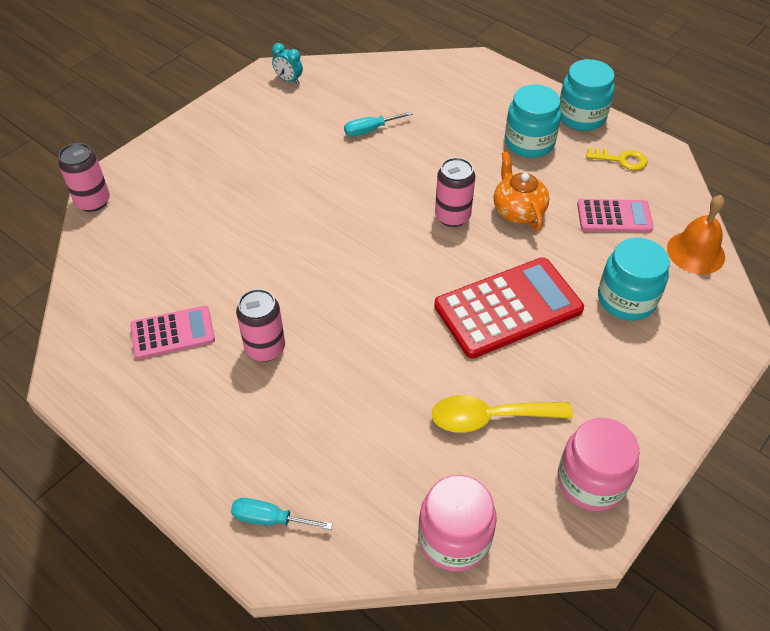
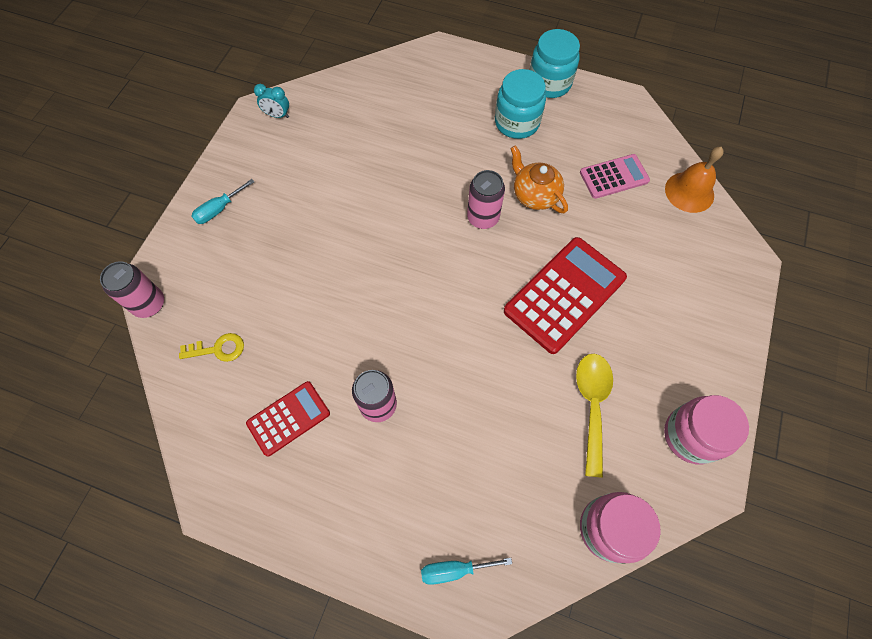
camera: 20 degrees left, 15 degrees up
(172, 333) = (288, 418): pink calculator -> red calculator
(370, 130) = (374, 149): turquoise screwdriver -> turquoise screwdriver (219, 209)
(490, 417) = (592, 405): yellow spoon -> yellow spoon turned 120 degrees clockwise
(621, 160) = (598, 118): yellow key -> yellow key (218, 349)
(626, 299) = (653, 255): turquoise jar -> none

